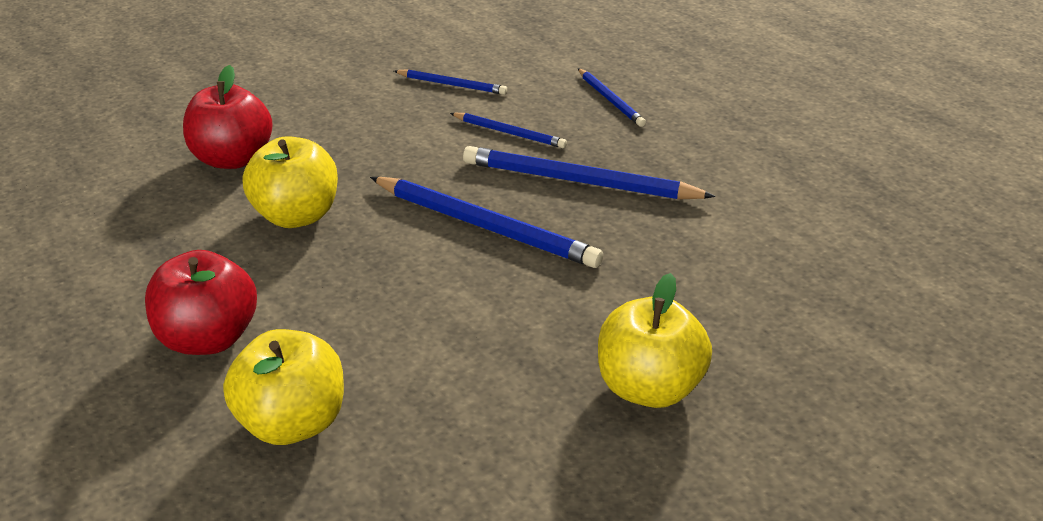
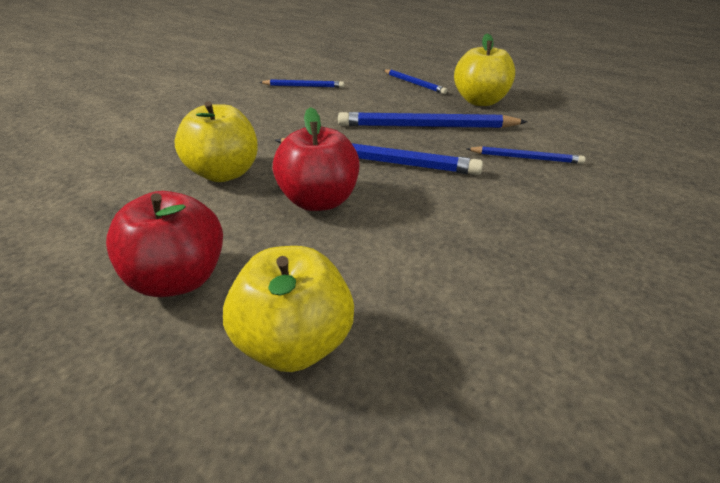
camera: 15 degrees left, 0 degrees up
(233, 159) = (155, 144): red apple -> red apple (319, 201)
(509, 133) = (359, 106): blue pencil -> blue pencil (525, 158)
(649, 387) = (585, 251): yellow apple -> yellow apple (480, 101)

